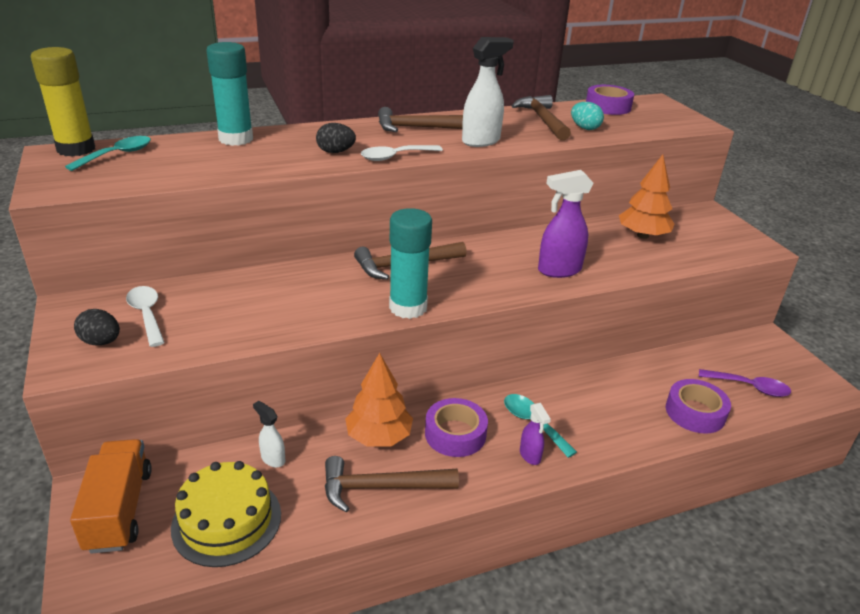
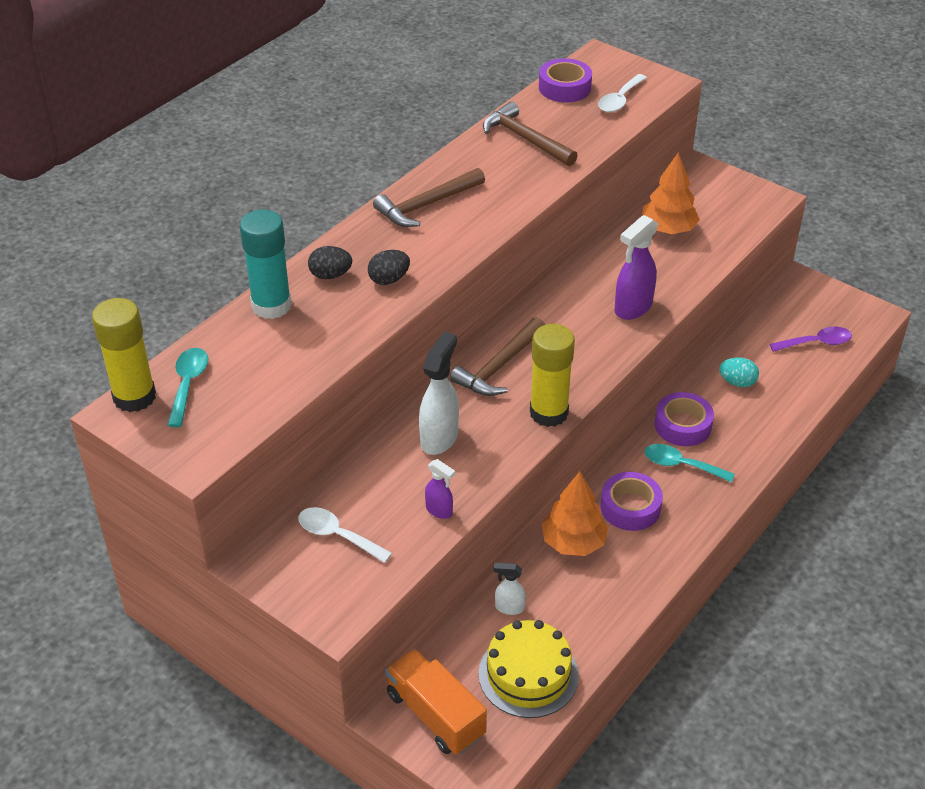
camera: 30 degrees left, 10 degrees up
(101, 342) = (334, 581): black egg -> black egg (330, 275)
(381, 487) = (616, 583): brown hammer -> none
(395, 157) = (450, 260): white spoon -> white spoon (620, 100)
(408, 307) = (549, 413): turquoise glue stick -> yellow glue stick
(481, 141) = (502, 200): white spray bottle -> white spray bottle (439, 438)
(530, 456) = (702, 496): purple spray bottle -> purple spray bottle (439, 511)
(585, 128) = (574, 135): turquoise egg -> turquoise egg (737, 382)
(695, 412) = (792, 390): purple tape -> purple tape (682, 425)

